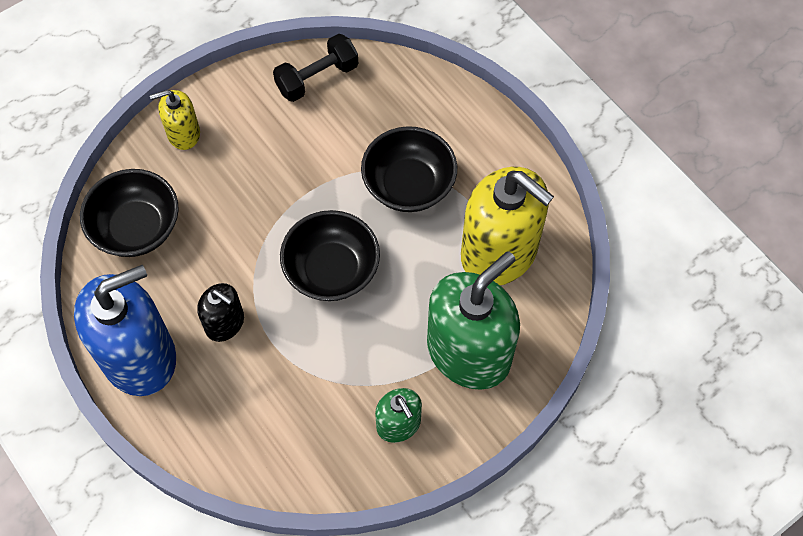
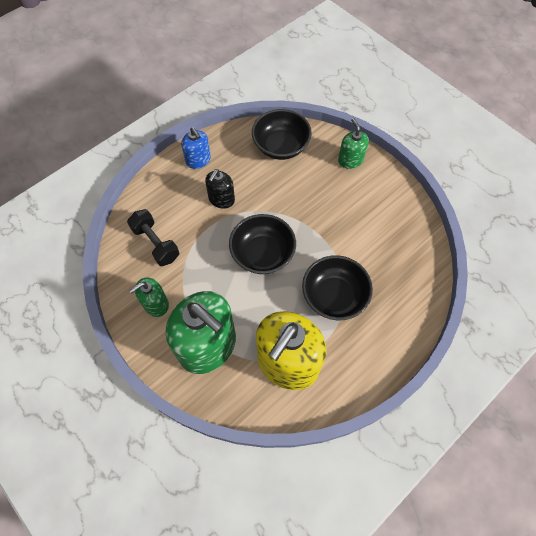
camera: 85 degrees right, 0 degrees up
(139, 356) = (198, 160): blue soap dispenser -> blue soap dispenser, size x0.50
(183, 133) = (350, 160): yellow soap dispenser -> green soap dispenser
(317, 78) = (410, 230): black dumbbell -> black dumbbell (156, 243)

